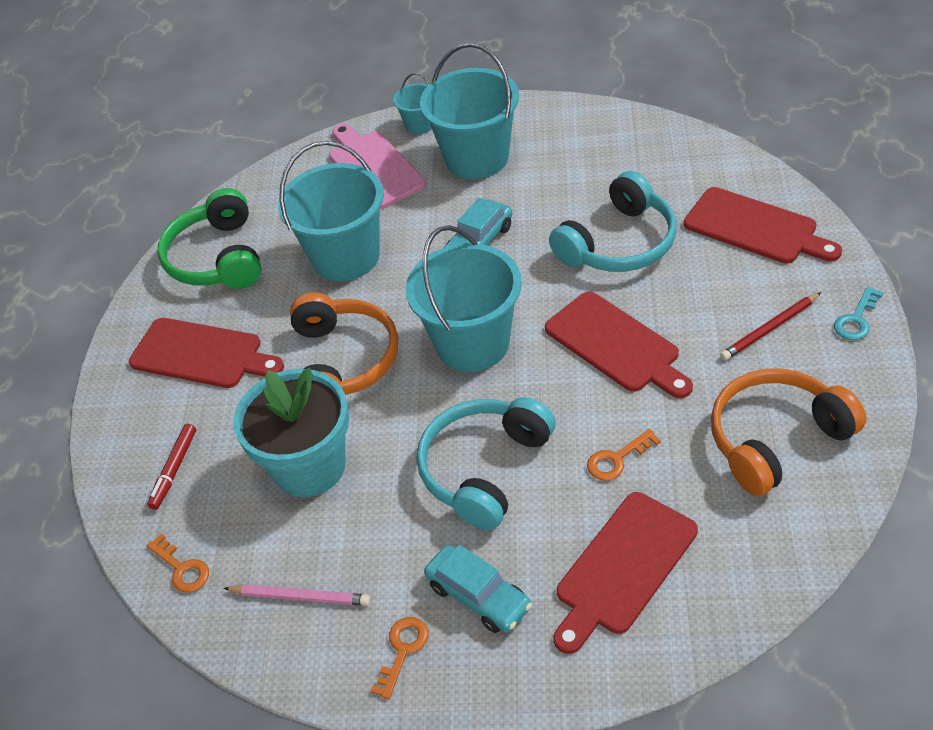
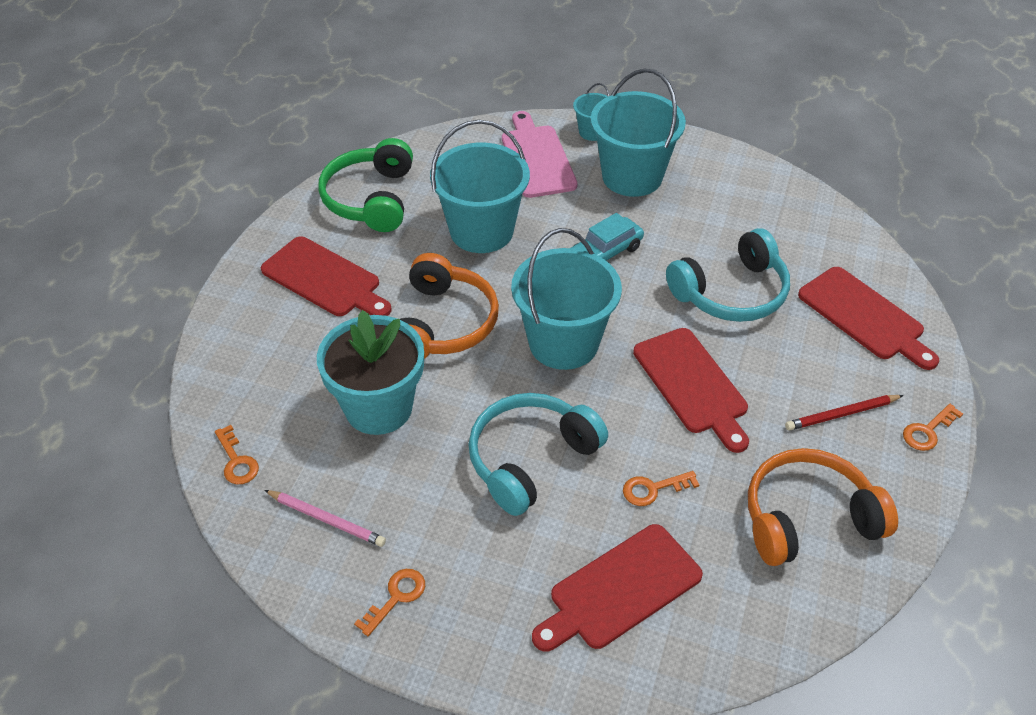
camera: 10 degrees right, 0 degrees up
(174, 470) = (263, 373): red marker -> none
(478, 596) = (481, 572): turquoise car -> none
(856, 319) = (927, 431): turquoise key -> orange key

